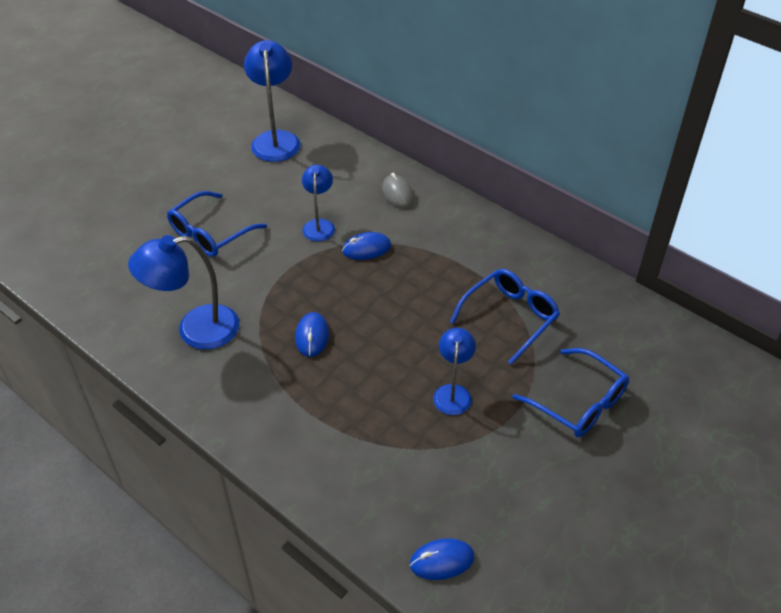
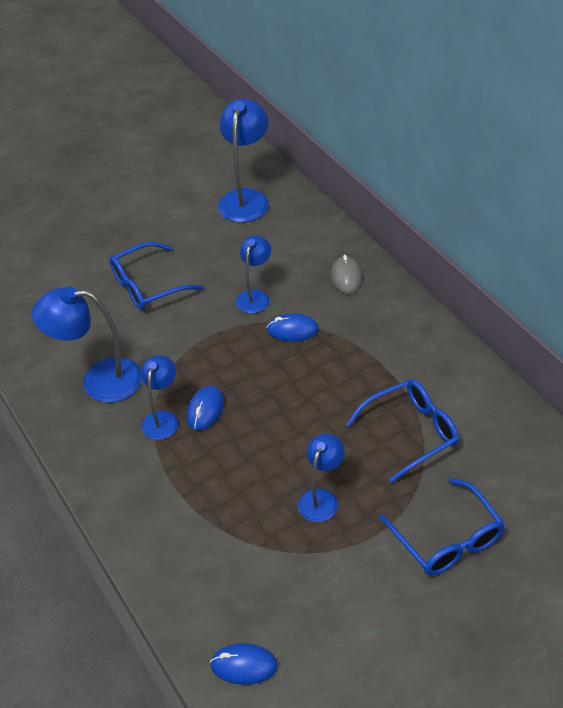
camera: 20 degrees right, 0 degrees up
(273, 353) = (162, 418): none -> blue lamp

